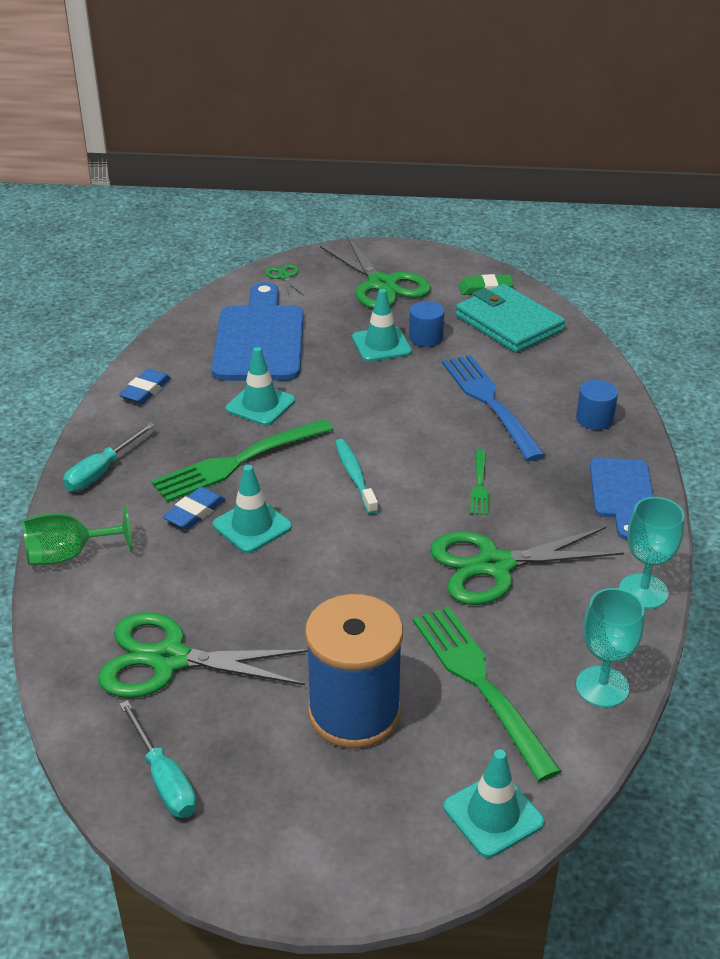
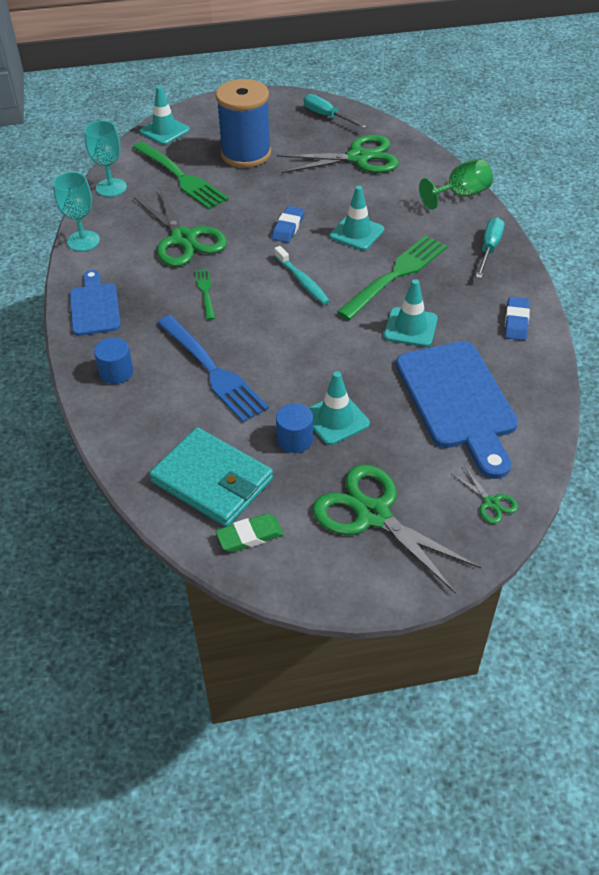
camera: 165 degrees right, 10 degrees up
(195, 512) = (401, 234): blue eraser -> blue eraser (288, 227)
(495, 565) = (183, 239): green scissors -> green scissors turned 90 degrees clockwise

